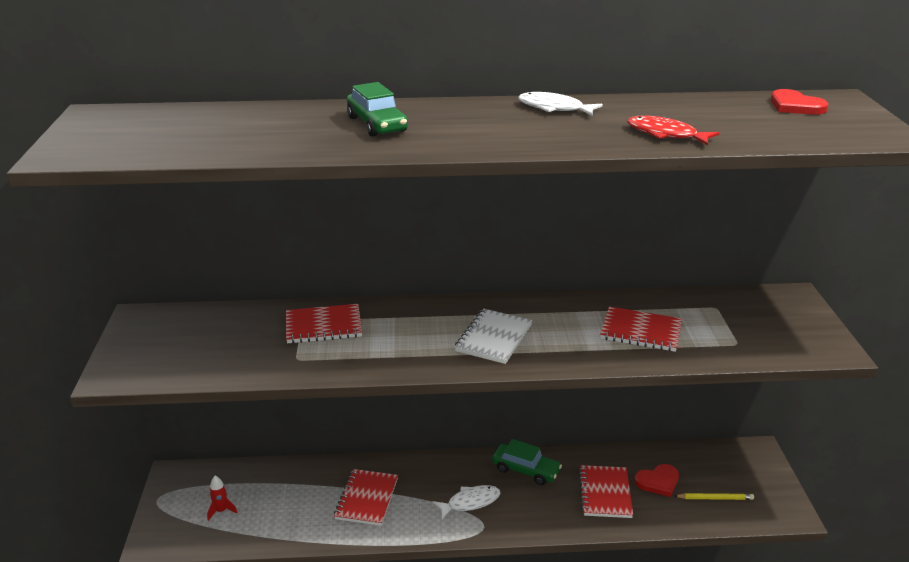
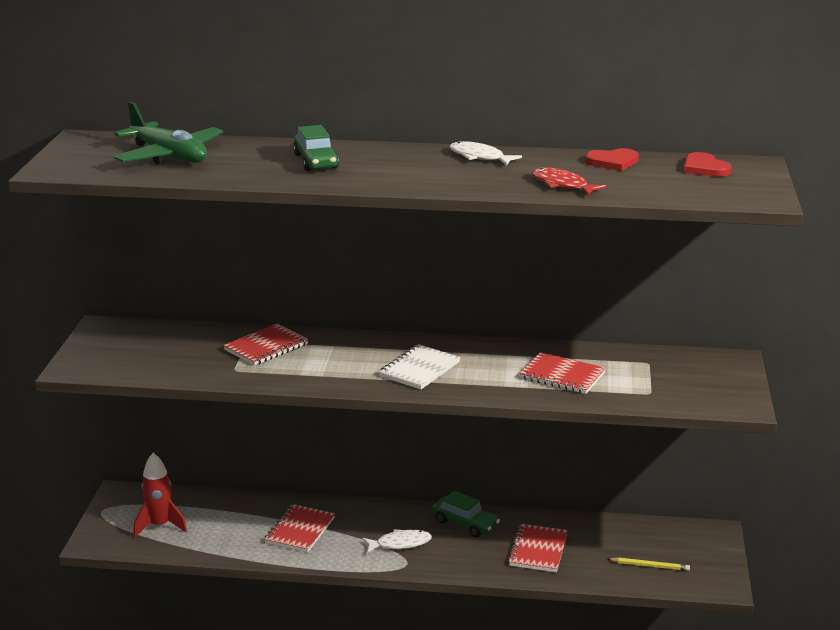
camera: 10 degrees right, 5 degrees down
(203, 128) = (169, 156): none -> green plane
(221, 511) = (160, 526): red rocket -> red rocket, size x1.84
(323, 326) = (266, 347): red notebook -> red notebook turned 45 degrees counterclockwise
(658, 481) = (597, 546): red heart -> red heart (613, 162)

